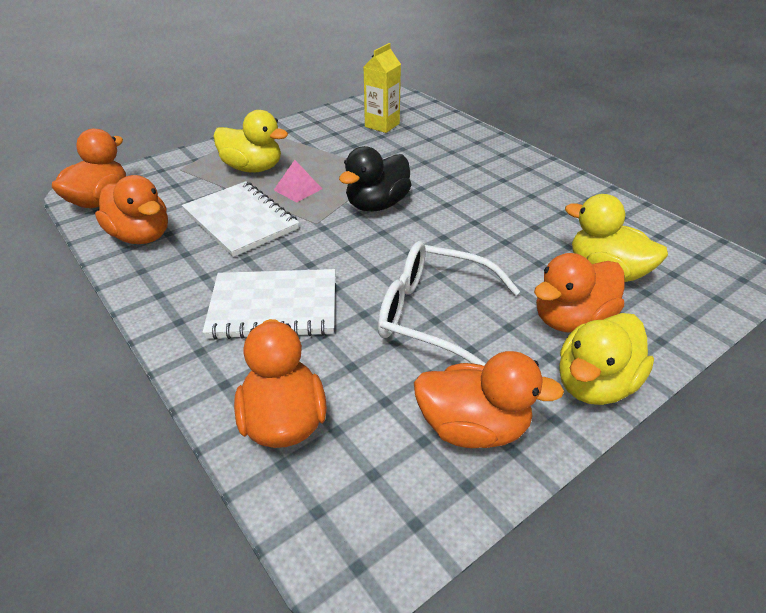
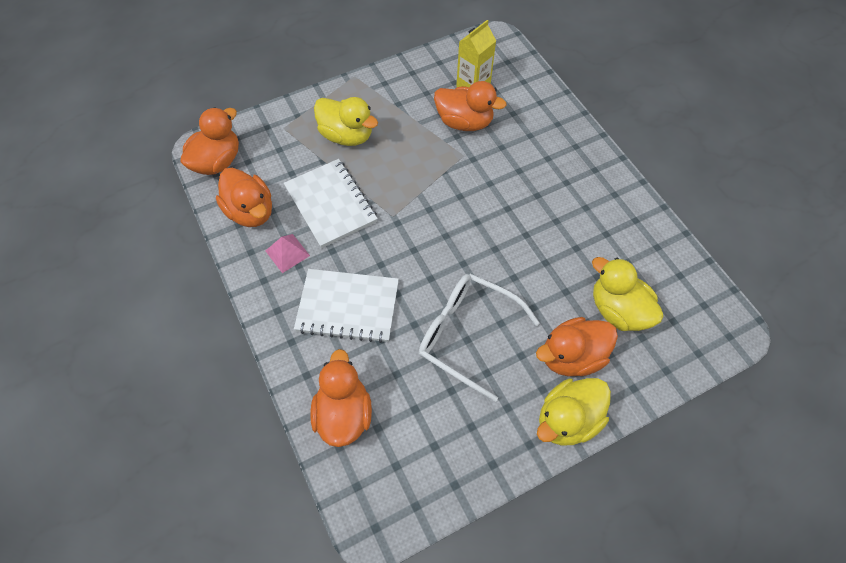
camera: 10 degrees right, 20 degrees up
(298, 189) = (382, 170): pink pyramid -> pink pyramid (287, 253)
(377, 205) = (447, 201): black duck -> none
(473, 427) = (470, 441): orange duck -> orange duck (464, 122)

